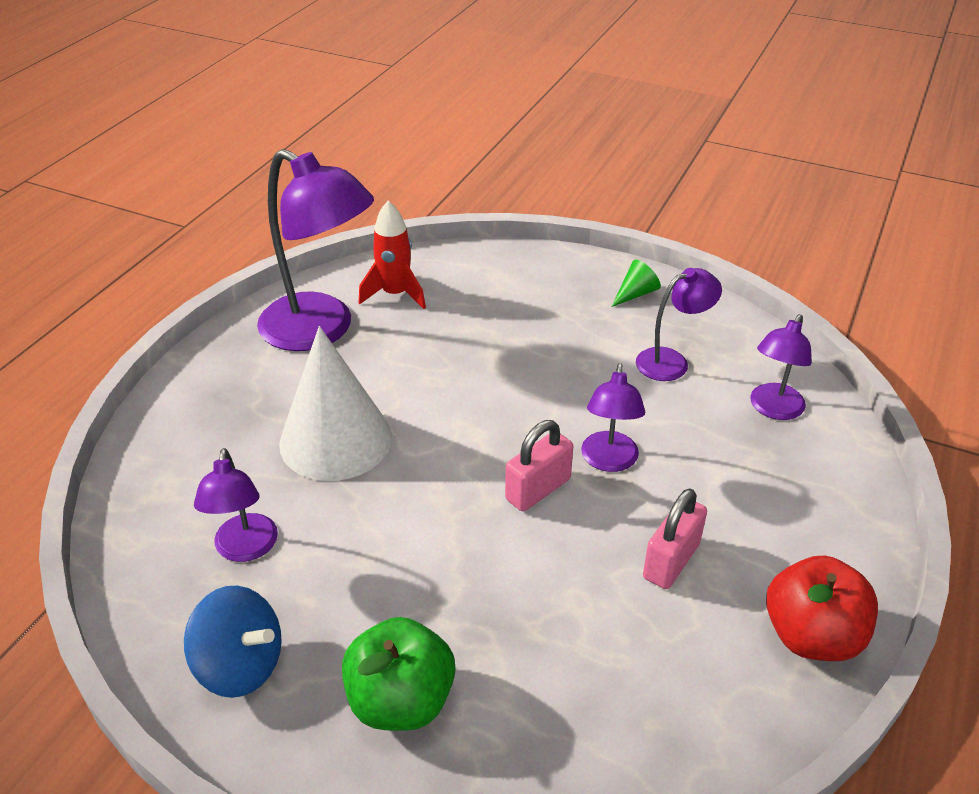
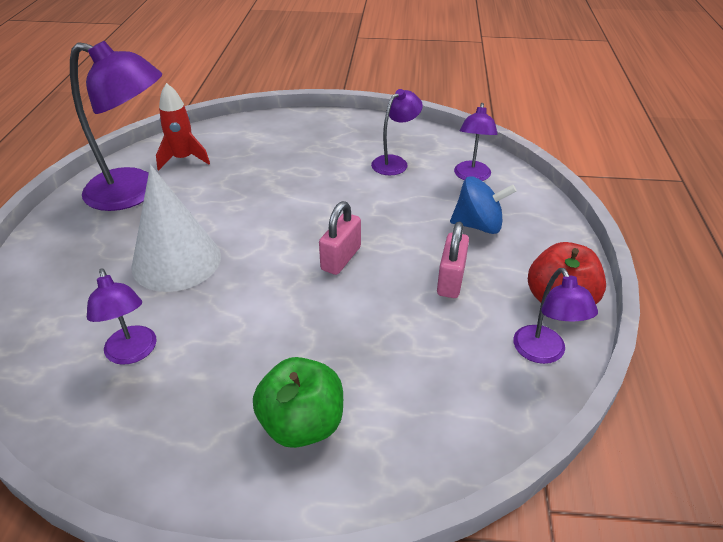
camera: 20 degrees left, 0 degrees up
(240, 665) = (162, 437): blue spinning top -> blue spinning top (478, 225)
(609, 461) = (381, 230): purple lamp -> purple lamp (543, 353)
(635, 293) = (353, 128): green cone -> none

